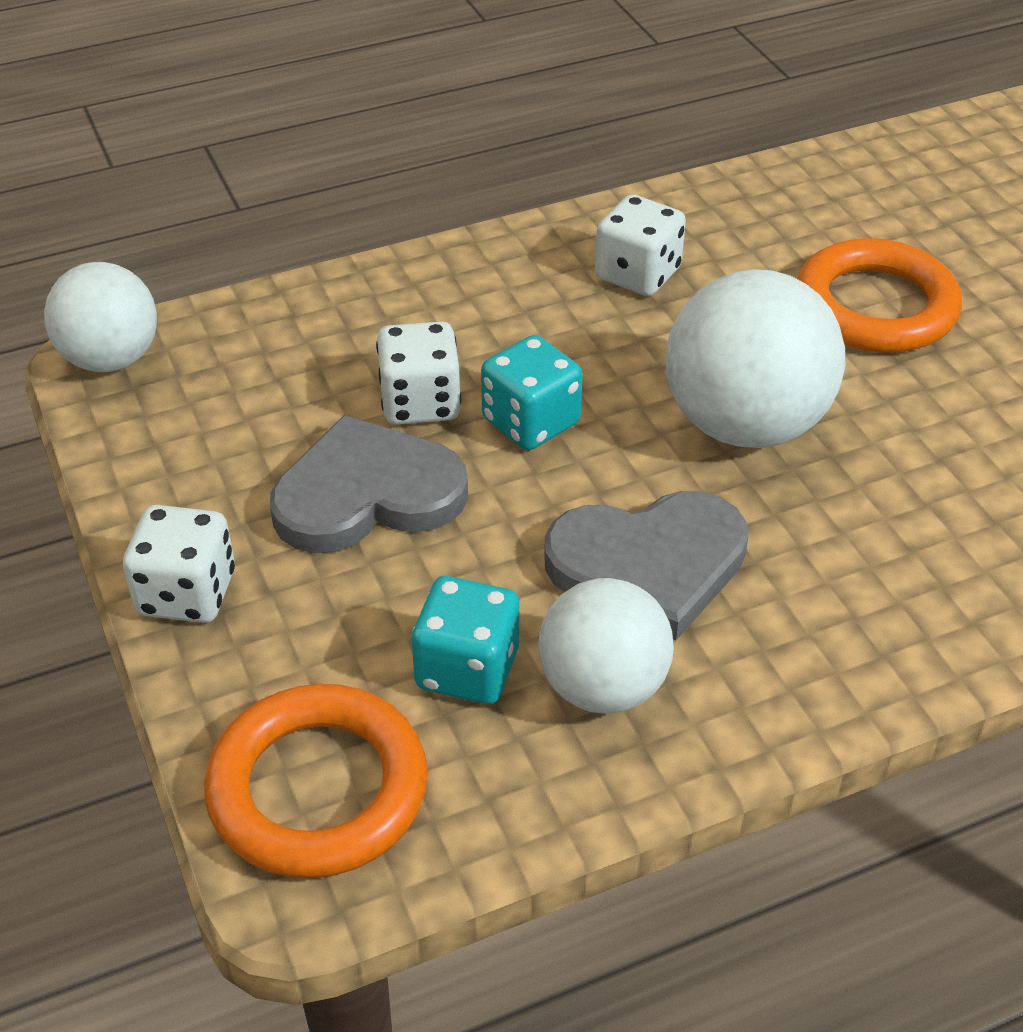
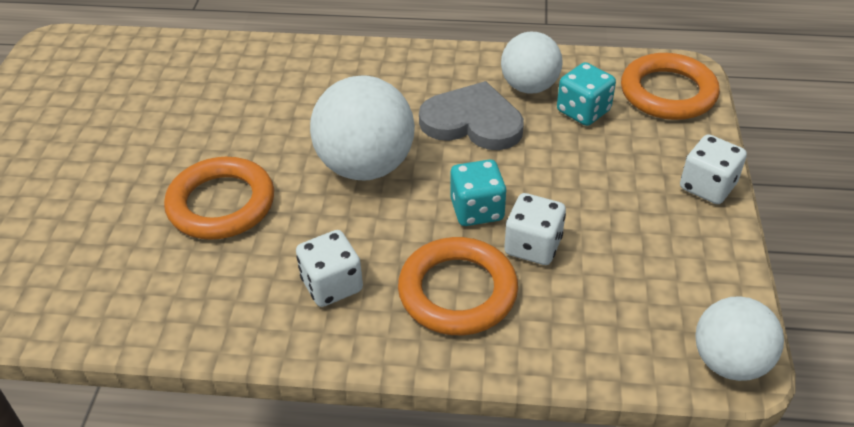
camera: 150 degrees left, 0 degrees up
(367, 494) = (591, 203): grey heart -> none
(482, 319) = (457, 291): none -> orange ring

